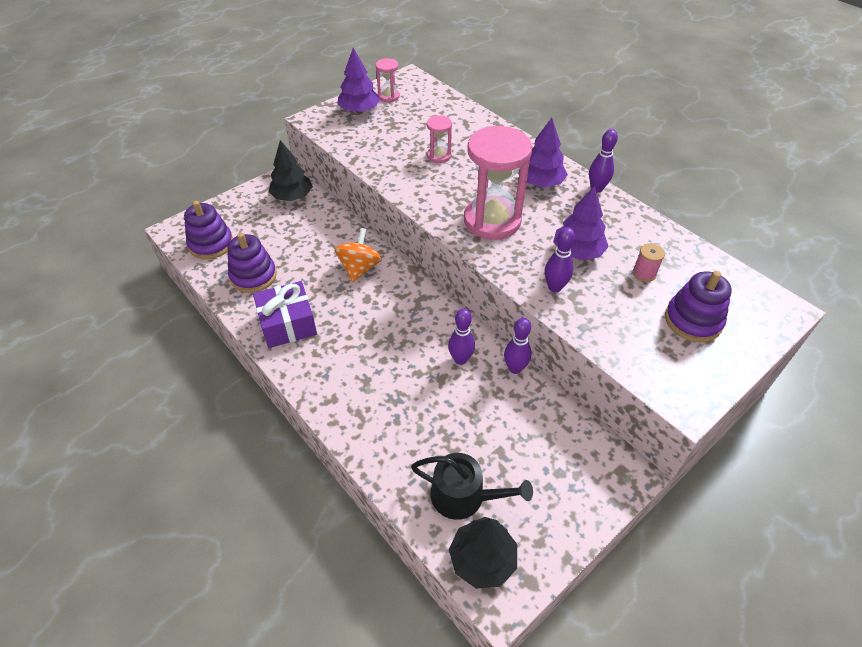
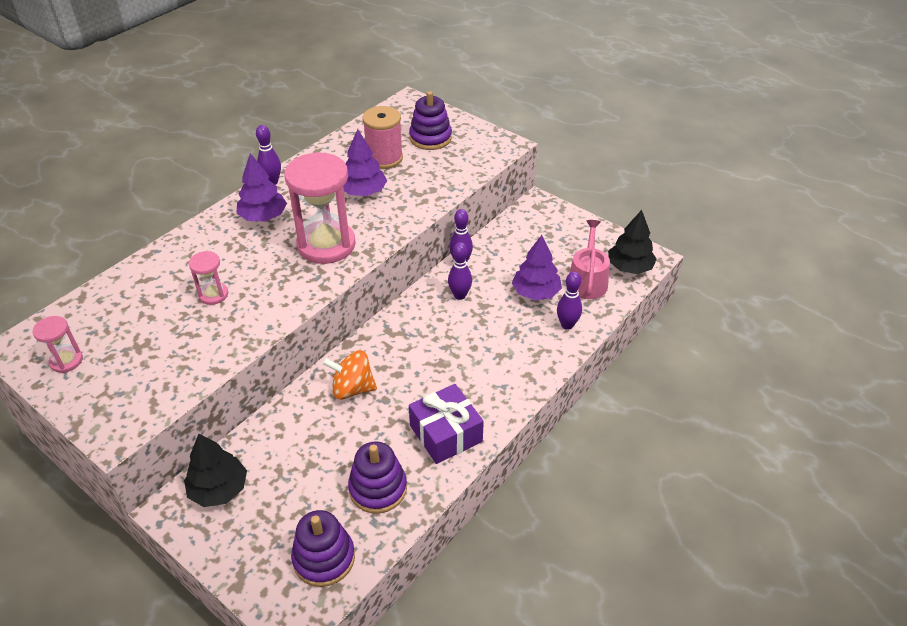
camera: 100 degrees left, 5 degrees down
(359, 110) = (100, 386): purple tree -> purple tree (536, 292)
(464, 496) = (587, 280): black watering can -> pink watering can
(555, 287) = (410, 203): purple bowling pin -> purple bowling pin (567, 325)
(644, 273) = (384, 158): pink spool -> pink spool, size x1.90

